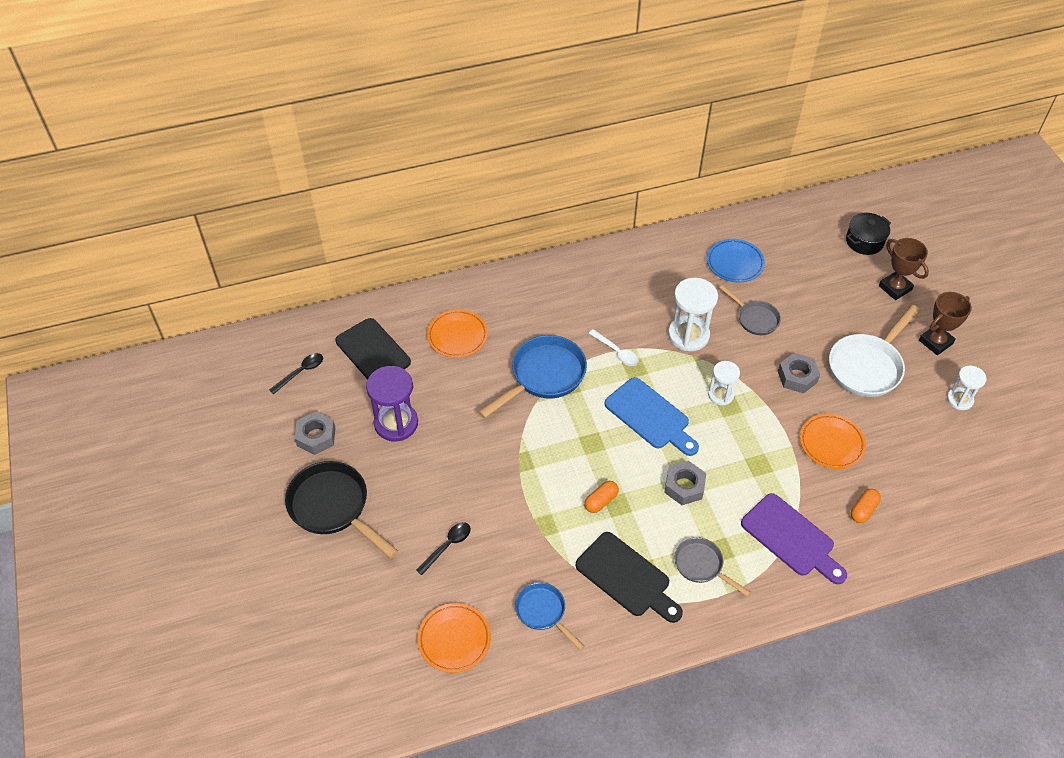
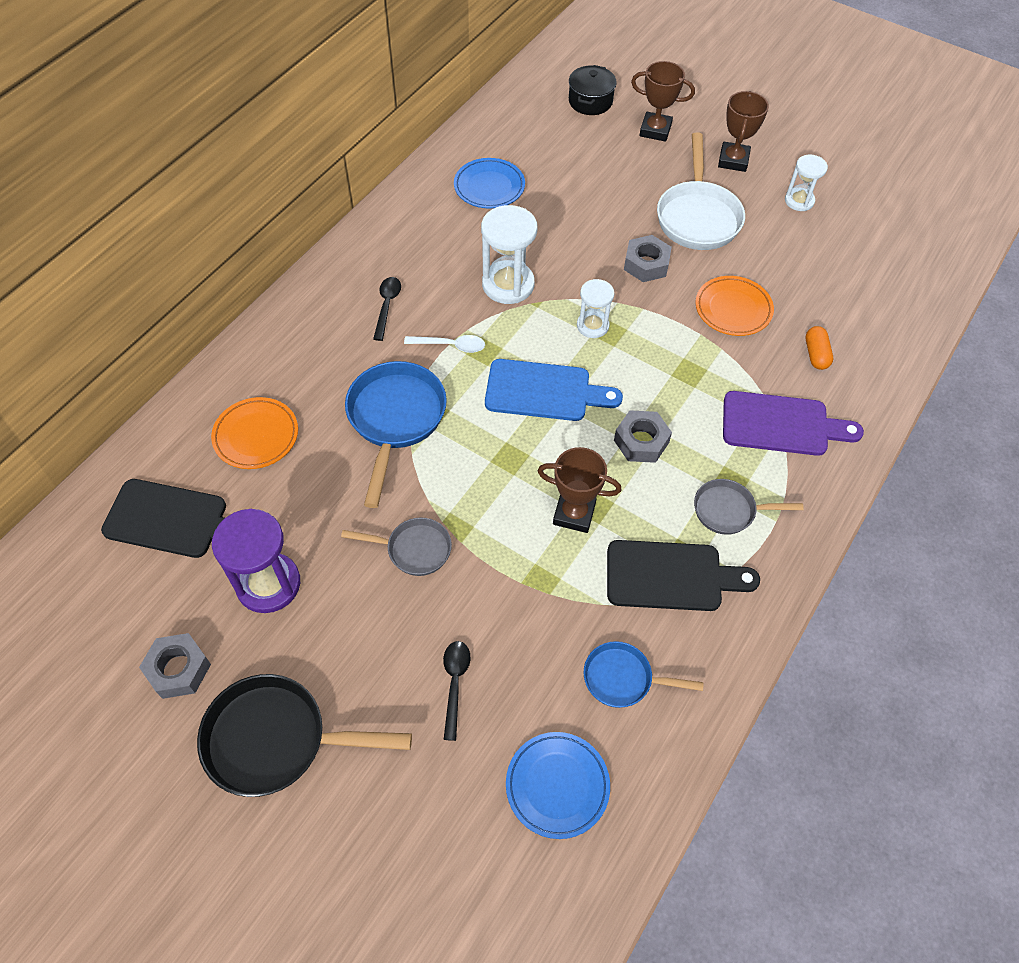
camera: 40 degrees left, 5 degrees up
(301, 372) = (89, 603): black spoon -> black spoon (387, 305)
(454, 639) = (557, 786): orange plate -> blue plate
(601, 501) = (574, 514): orange capsule -> brown trophy
(755, 318) = (557, 230): grey pan -> grey pan (414, 549)

